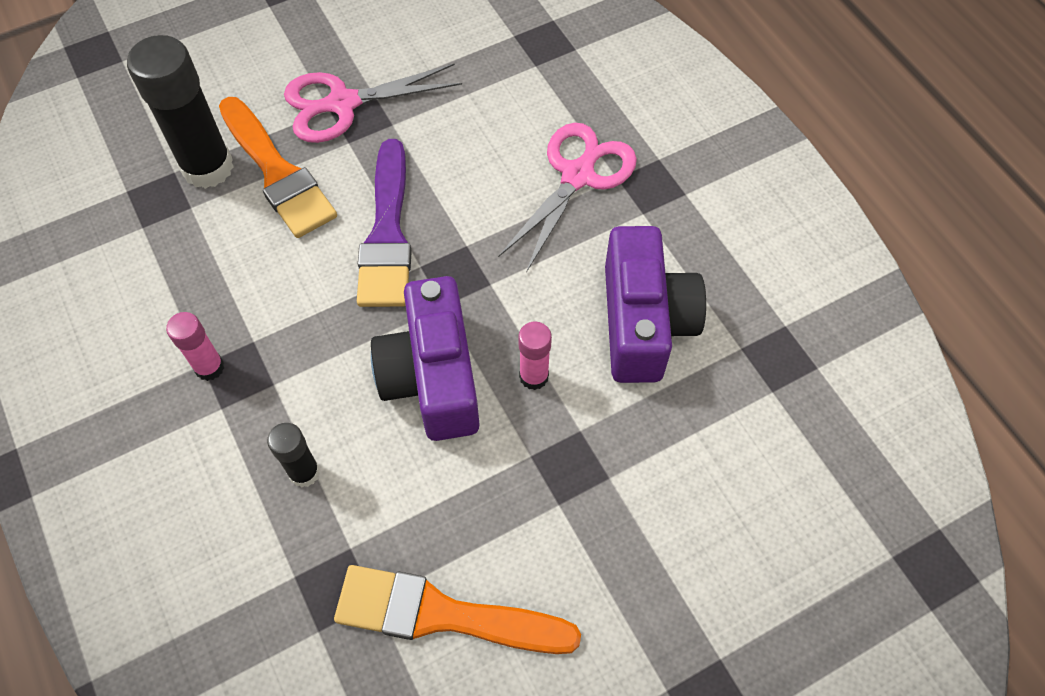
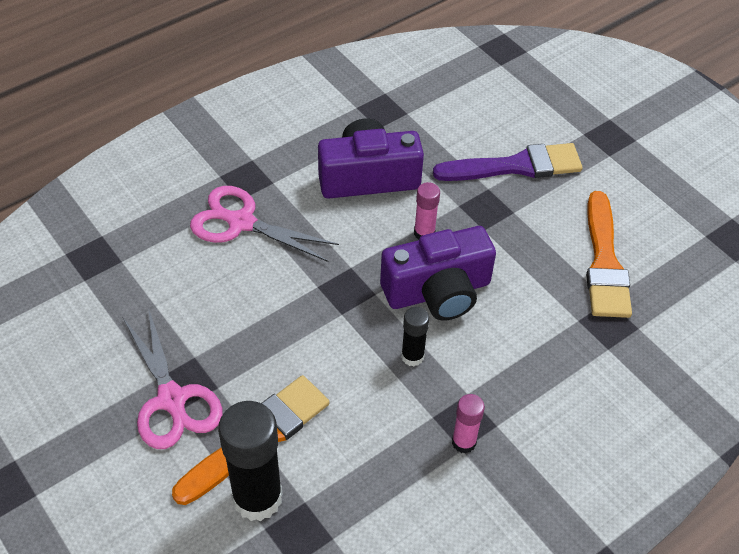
camera: 100 degrees left, 10 degrees down
(304, 472) = (533, 357): black glue stick -> black glue stick (412, 356)
(387, 234) = (314, 340): purple brush -> purple brush (515, 166)

